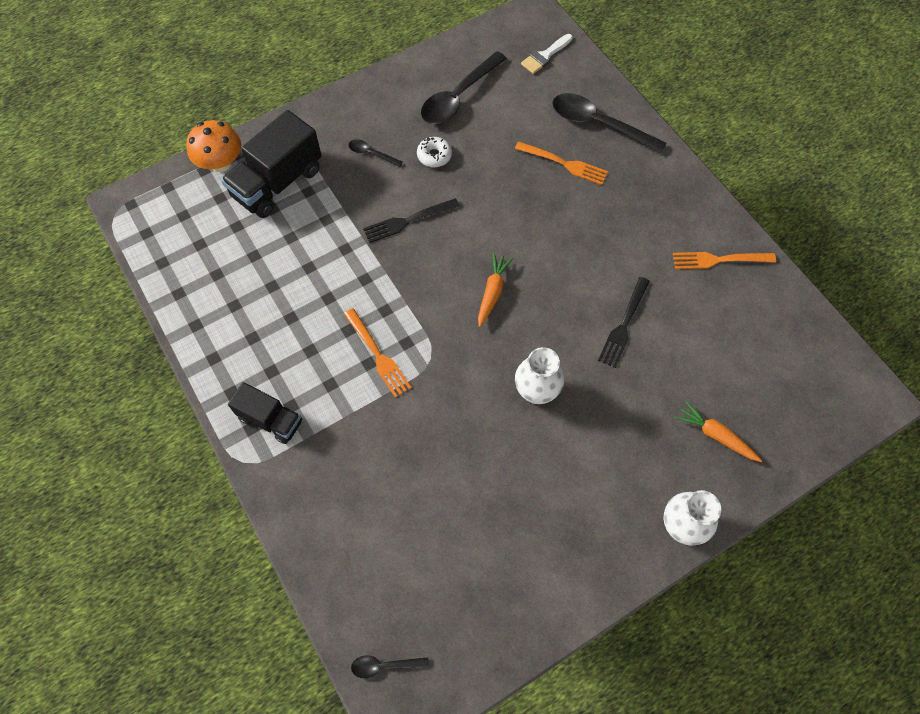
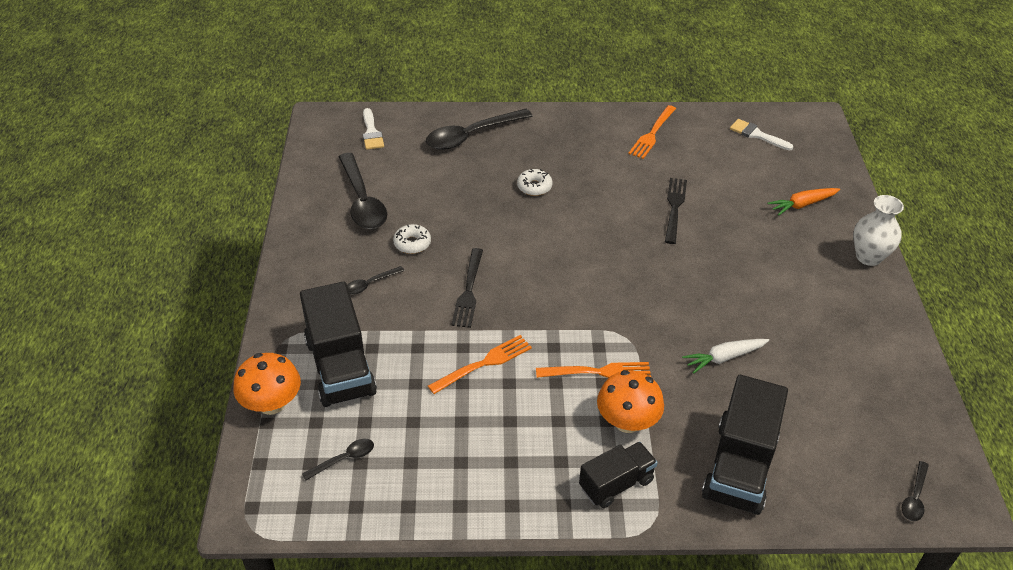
camera: 60 degrees left, 20 degrees down
(197, 233) = (344, 459): none -> black spoon
(337, 400) = (627, 422): none -> orange mushroom
(338, 505) = (739, 467): none -> black truck
(455, 445) = (724, 358): none -> white carrot
(492, 292) = (587, 269): orange carrot -> none
(536, 391) = (703, 284): white vase -> none
(564, 163) = (493, 171): orange fork -> orange fork (483, 364)
(567, 203) = (534, 187): none -> white donut
(624, 325) = (674, 208): black fork -> black fork turned 135 degrees counterclockwise
(796, 352) = (757, 135): none -> white brush

